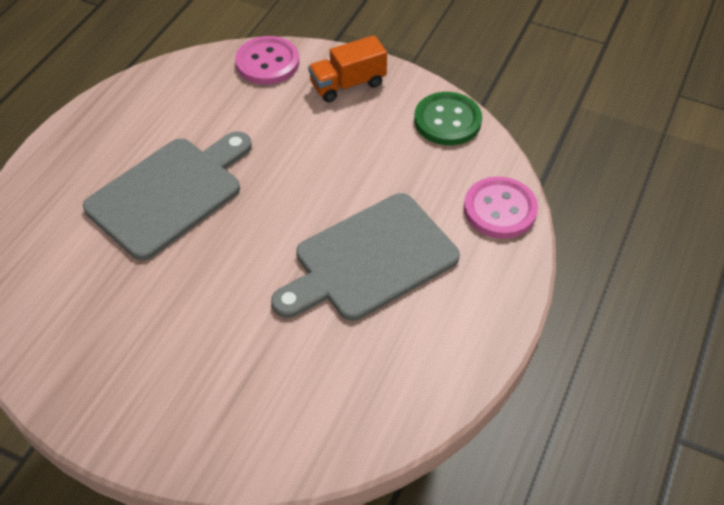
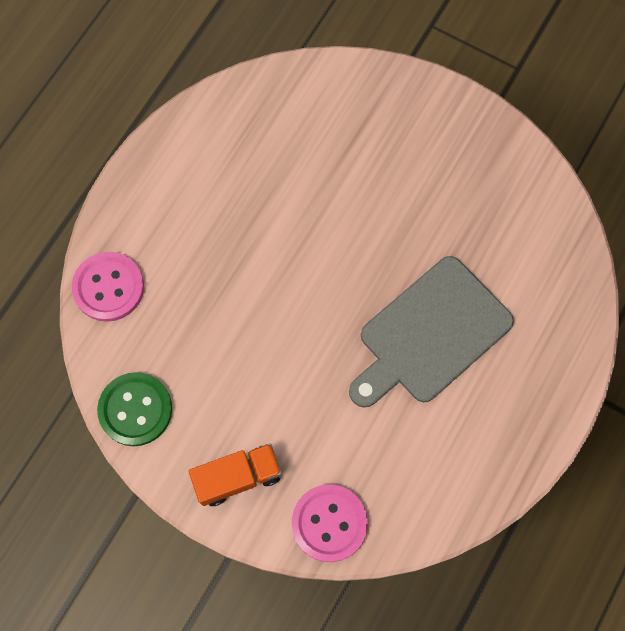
camera: 175 degrees left, 20 degrees up
(370, 260) = (240, 241): grey cutting board -> none

